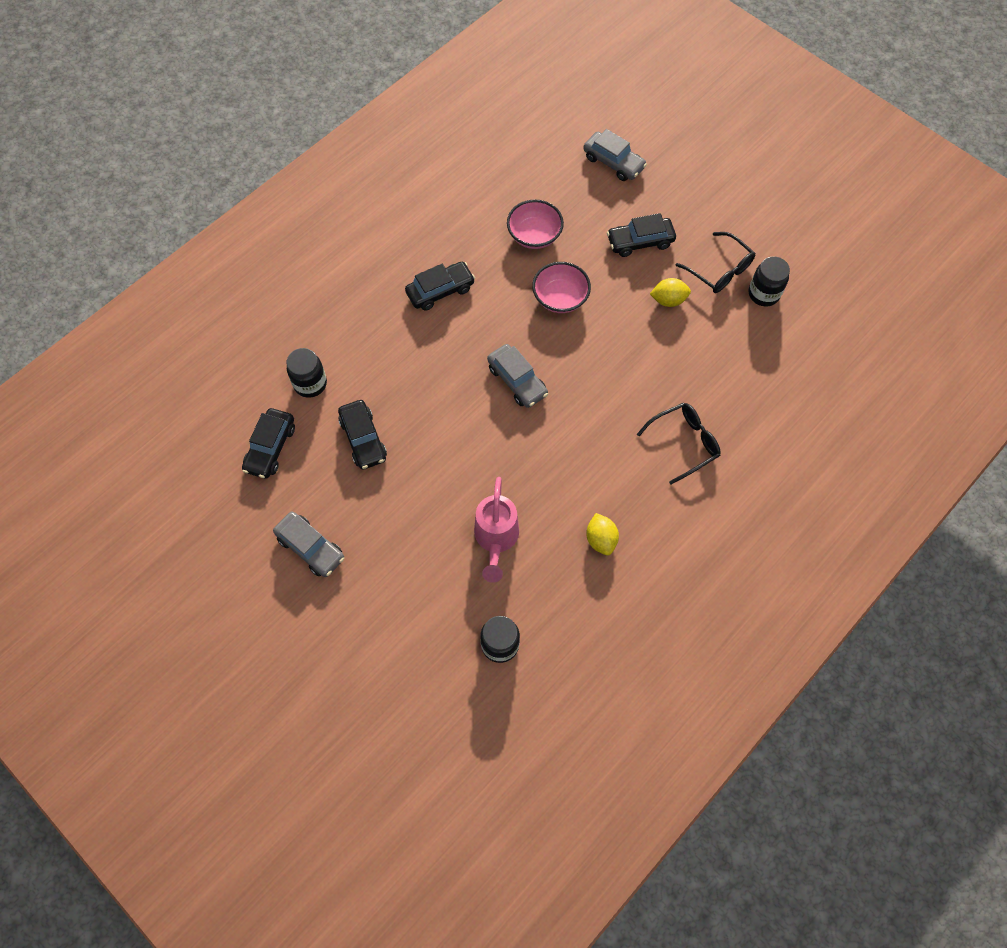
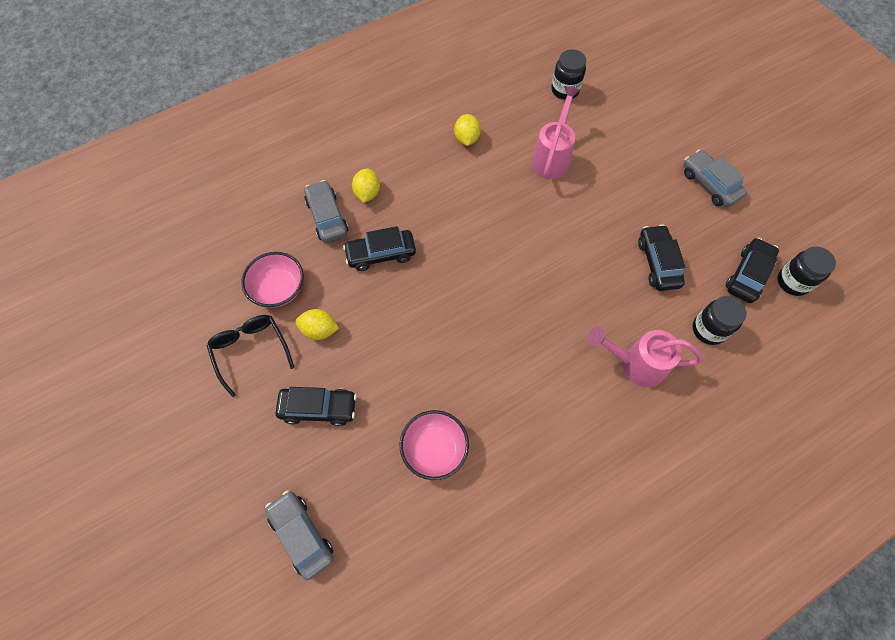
camera: 165 degrees left, 0 degrees up
(377, 337) = (635, 364): none -> pink watering can
(440, 291) = (558, 403): black car -> black car (381, 254)
(517, 381) = (500, 283): grey car -> grey car (327, 217)
(560, 298) = (430, 361): pink bowl -> pink bowl (278, 289)
(684, 443) = (367, 193): black glasses -> yellow lemon
(763, 294) = (221, 313): black jar -> black jar (793, 282)

